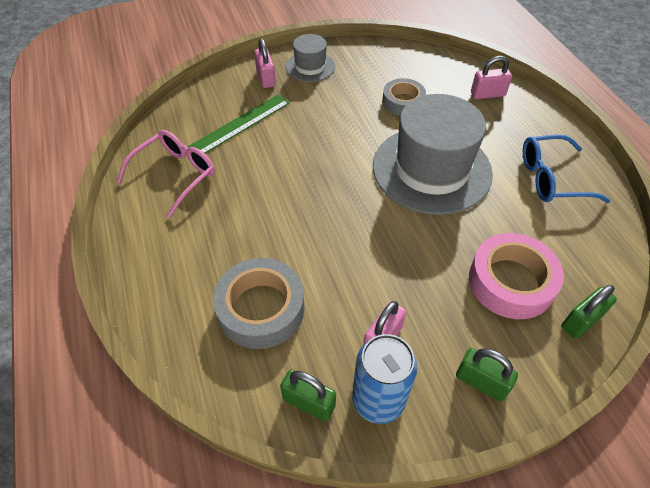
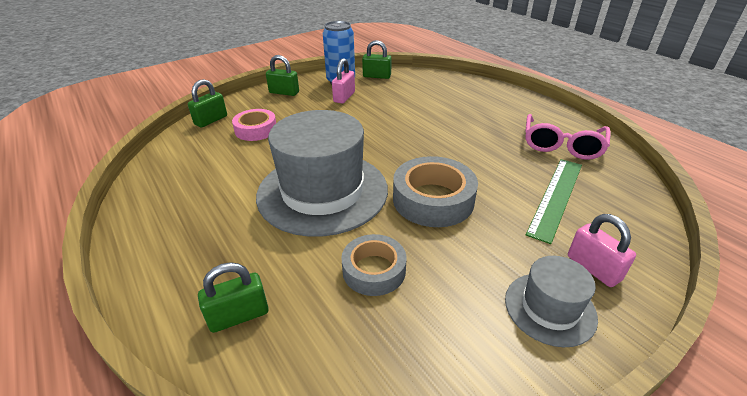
camera: 165 degrees right, 15 degrees down
(261, 309) = (424, 96): grey tape -> grey tape (433, 199)
(487, 94) = (239, 315): pink padlock -> green padlock
(511, 282) = (256, 130): pink tape -> pink tape, size x0.65
(551, 178) = (188, 206): blue glasses -> none

